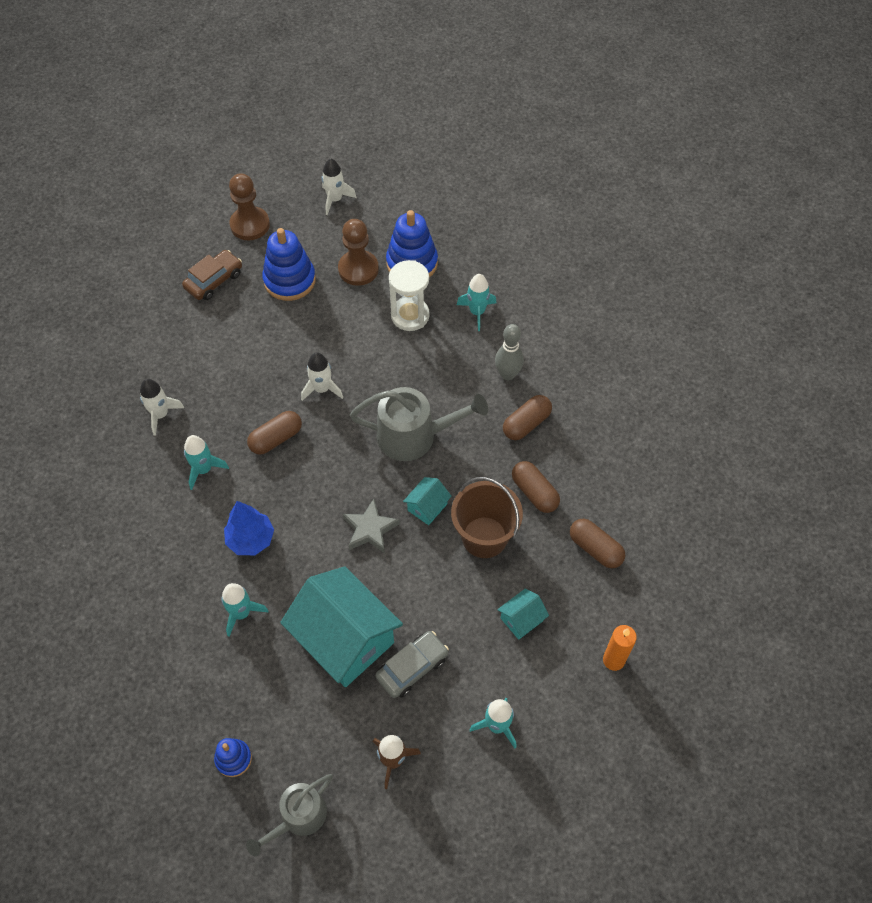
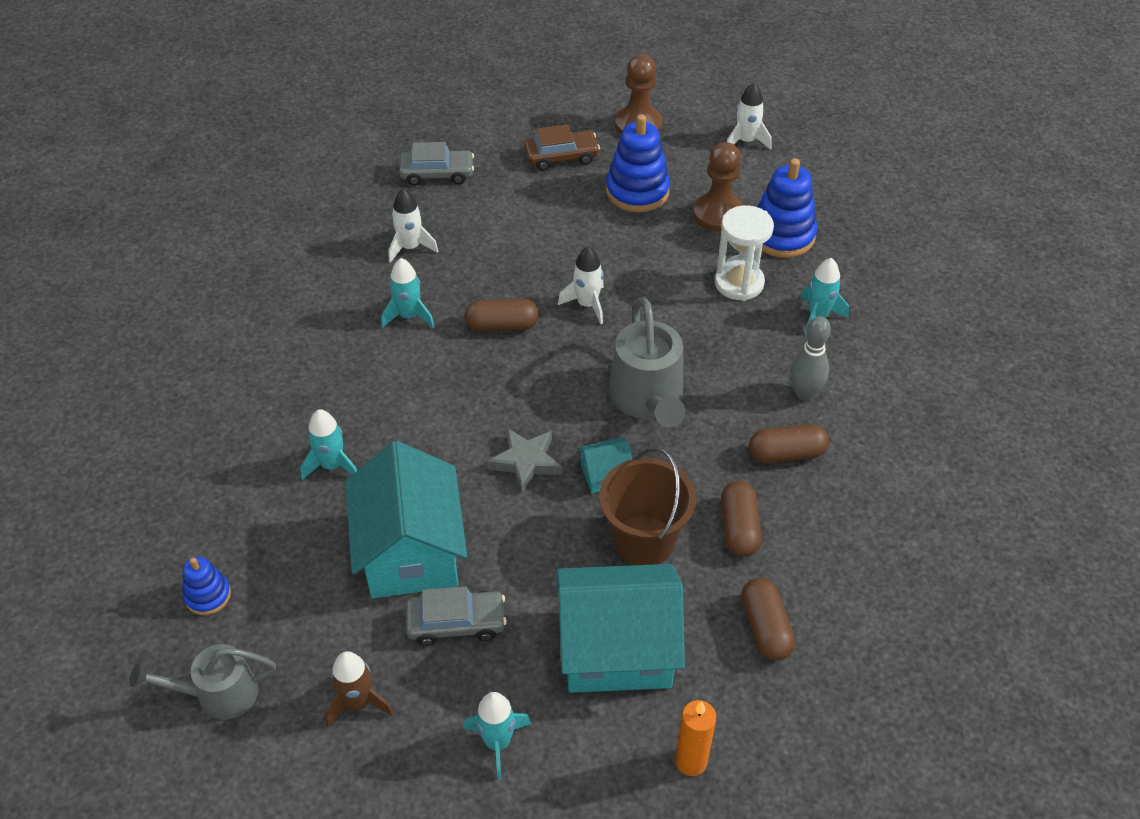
camera: 35 degrees right, 10 degrees down
(132, 343) = (437, 174): none -> grey car
(251, 539) = (399, 403): blue tree -> none
(414, 436) = (648, 399): grey watering can -> grey watering can turned 45 degrees clockwise
(521, 619) = (617, 650): turquoise house -> turquoise house, size x2.29

